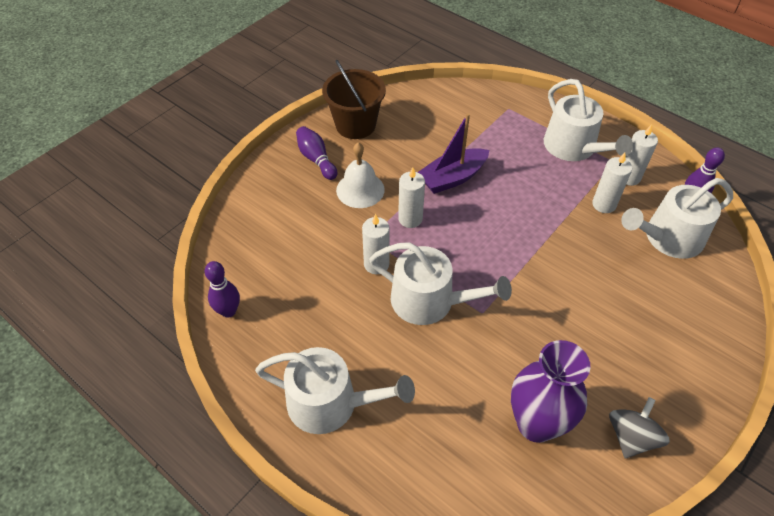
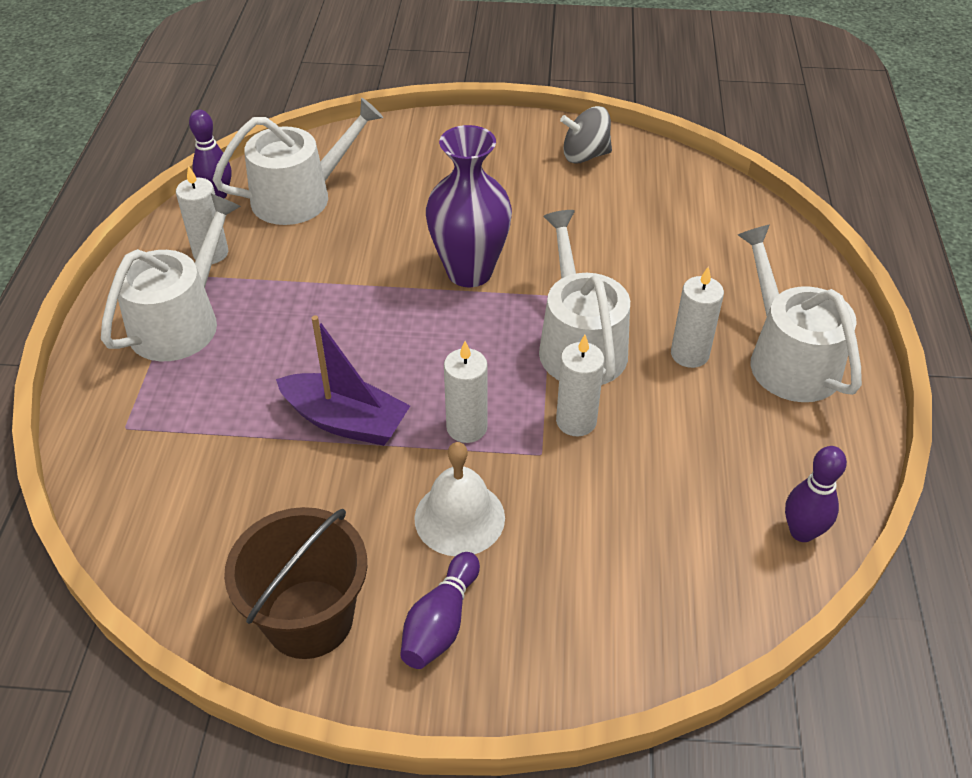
camera: 125 degrees left, 5 degrees down
(536, 424) = (637, 211): purple vase -> purple vase (469, 272)
(604, 204) = (282, 259): white candle -> white candle (689, 354)
(668, 238) = (301, 196): white watering can -> white watering can turned 60 degrees counterclockwise

